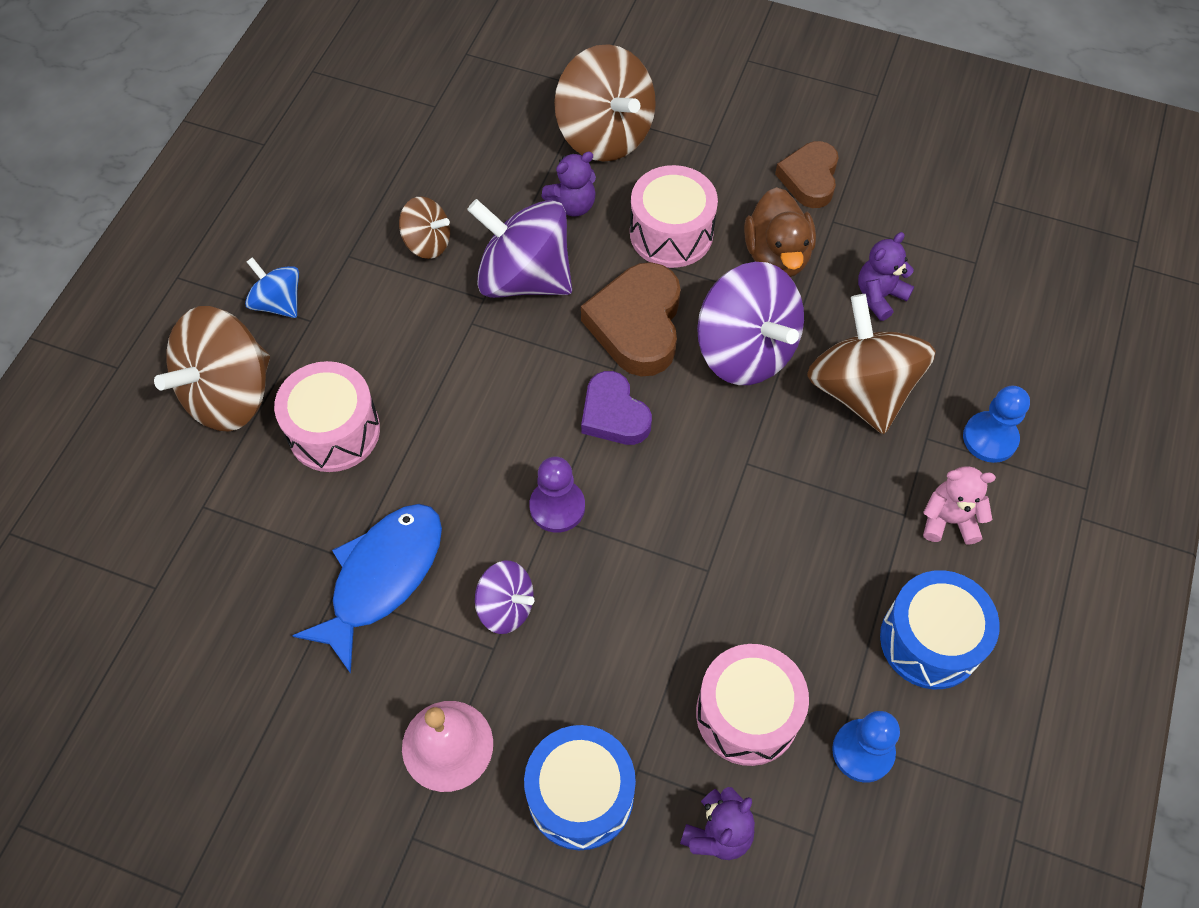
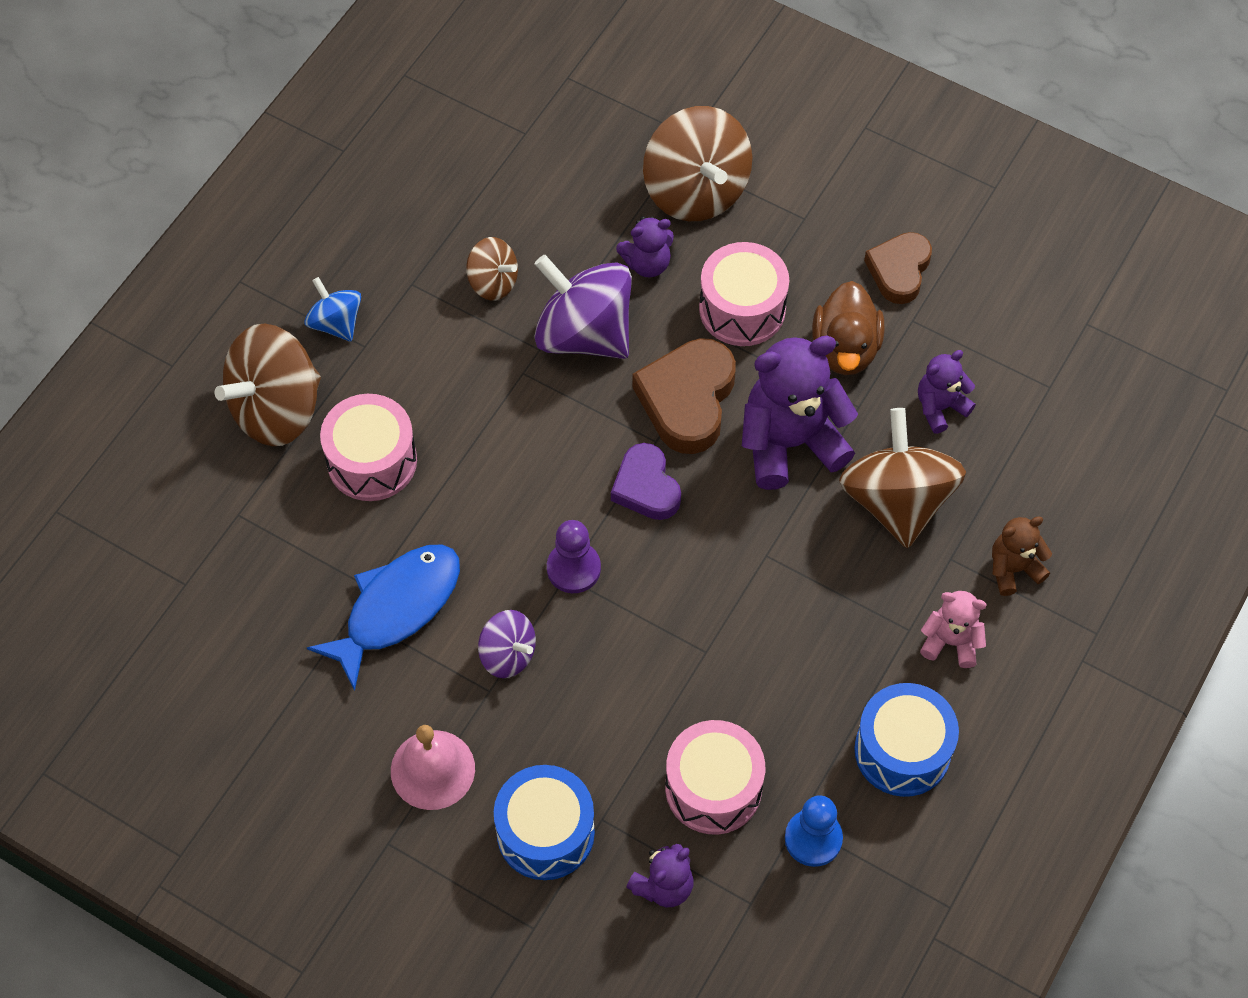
camera: 10 degrees right, 0 degrees up
(745, 350) = (790, 443): purple spinning top -> purple teddy bear
(990, 438) = (1013, 569): blue pawn -> brown teddy bear

